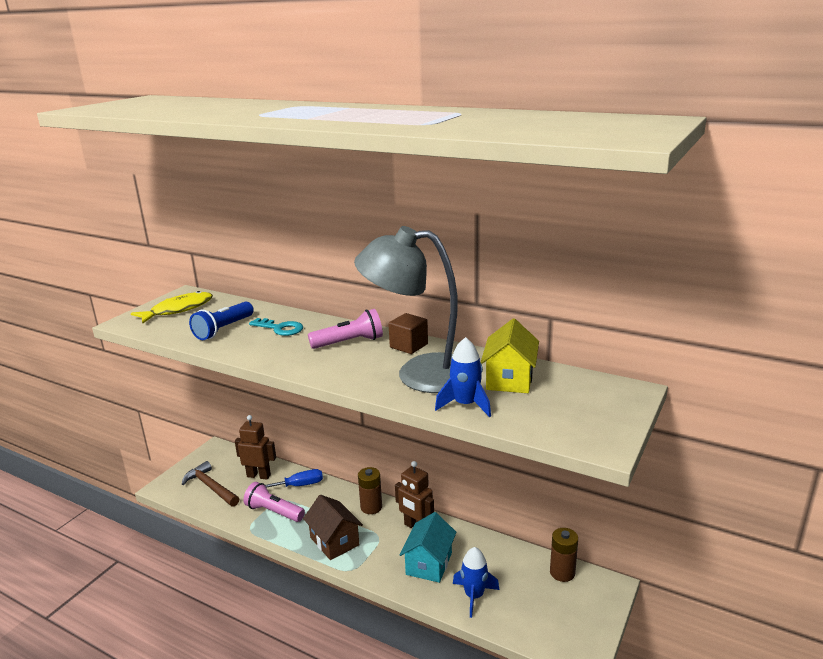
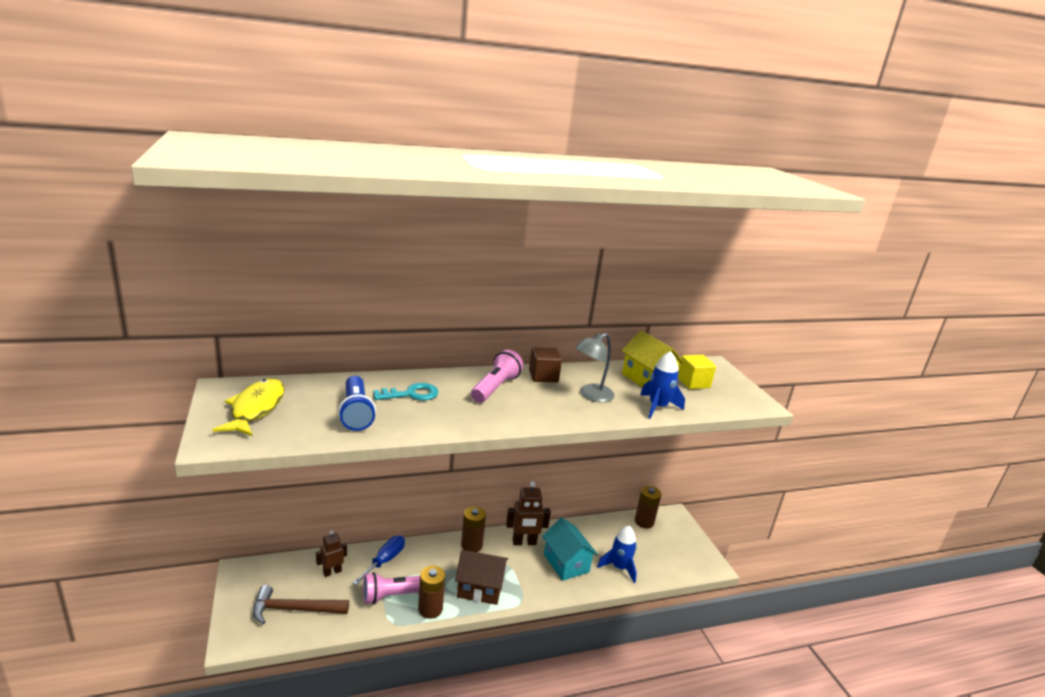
camera: 50 degrees left, 0 degrees up
(259, 475) = (332, 572): brown robot -> brown robot, size x0.65
(283, 534) = (430, 609): none -> brown battery
(419, 373) = (591, 395): grey lamp -> grey lamp, size x0.51
(560, 398) = (693, 383): none -> yellow cube

